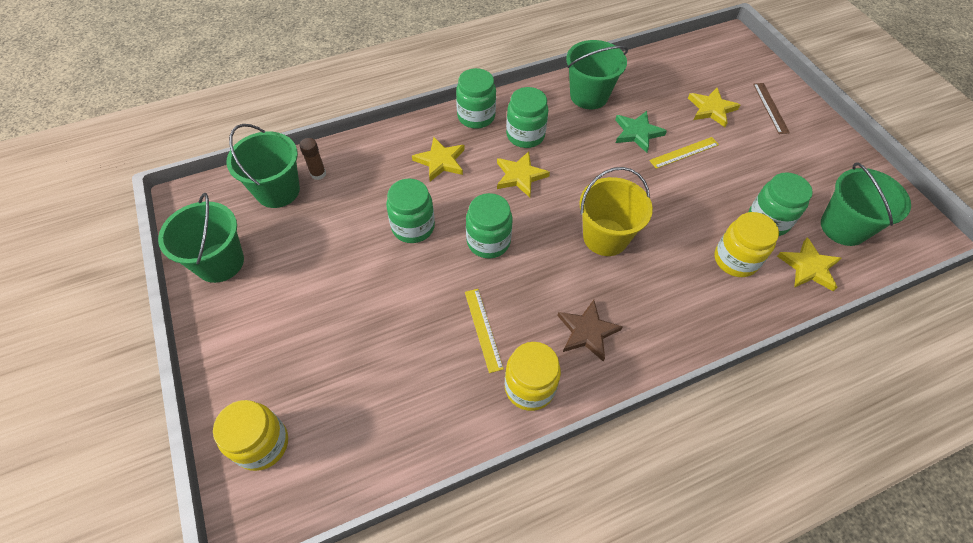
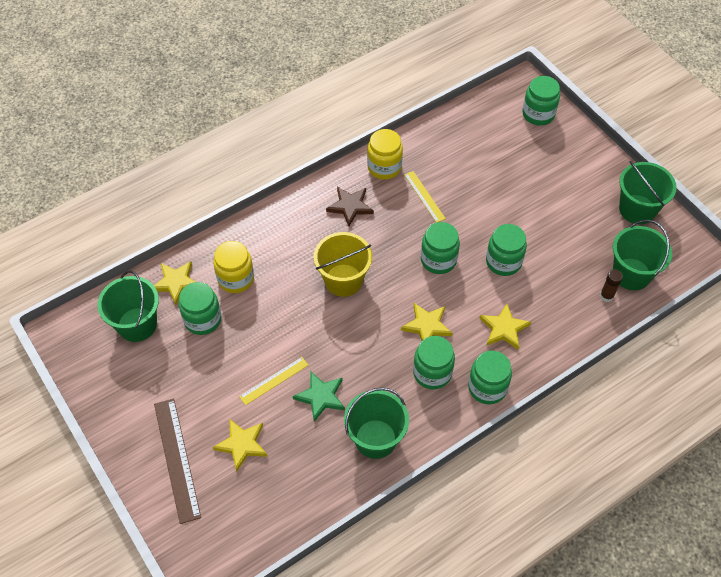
camera: 170 degrees right, 0 degrees up
(262, 444) = (538, 114): yellow jar -> green jar
(770, 108) = (176, 459): brown ruler -> brown ruler, size x1.67

